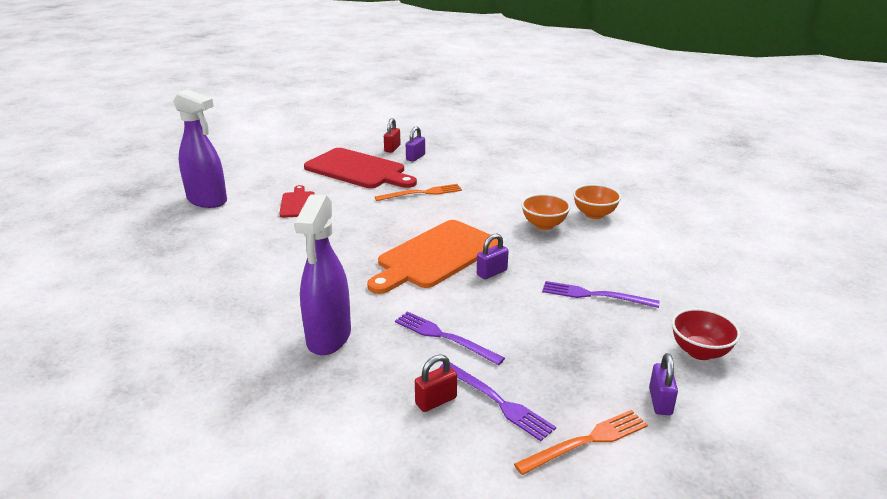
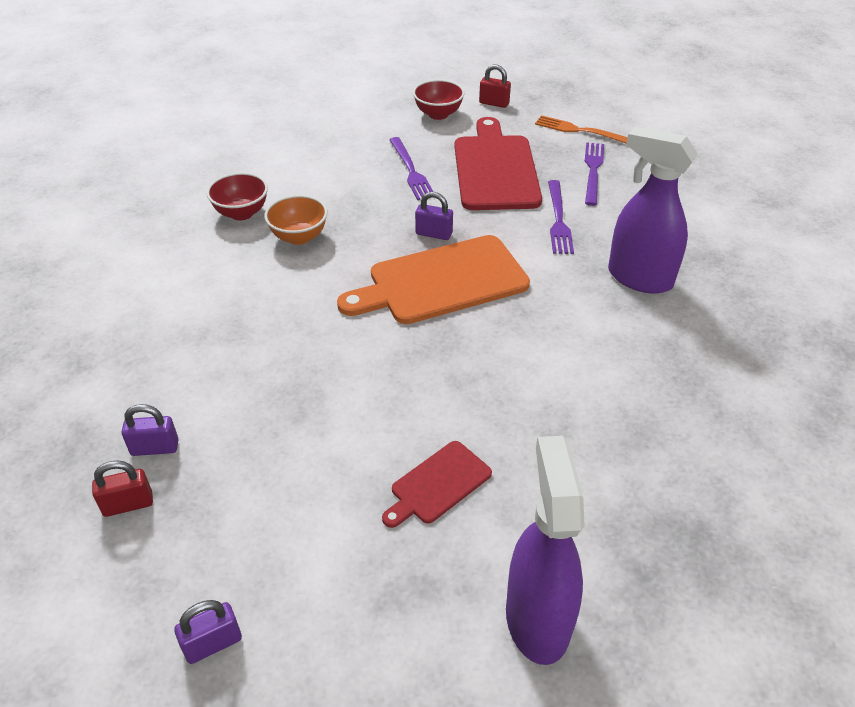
camera: 125 degrees left, 15 degrees up
(328, 338) = (639, 278): purple spray bottle -> purple spray bottle turned 120 degrees counterclockwise
(358, 170) = (260, 492): red cutting board -> red cutting board (495, 169)
(422, 193) = (292, 369): orange fork -> none
(435, 256) = (441, 281): orange cutting board -> orange cutting board turned 150 degrees clockwise
(436, 401) = (627, 194): red padlock -> red padlock (494, 103)
(594, 214) = (241, 213): orange bowl -> red bowl
(660, 401) = (512, 117): purple padlock -> purple padlock (213, 643)

